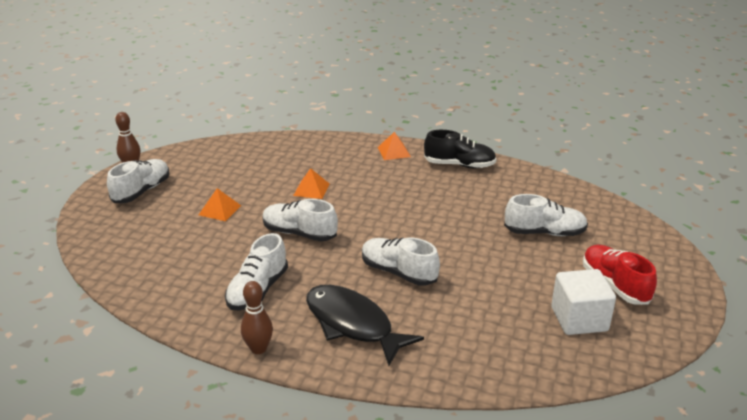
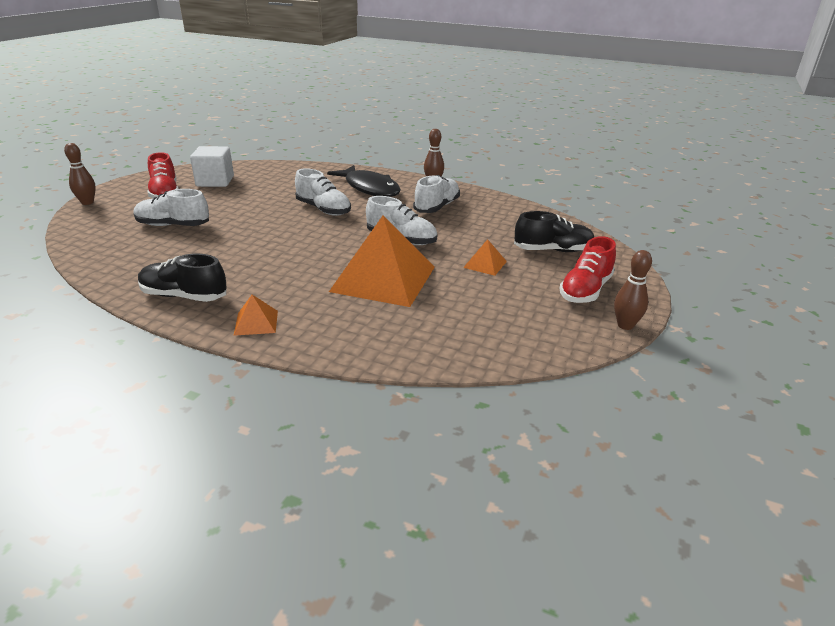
camera: 175 degrees left, 0 degrees up
(142, 191) = (585, 290): white shoe -> red shoe
(145, 231) = (553, 250): none -> black shoe
(311, 189) = (383, 278): orange pyramid -> orange pyramid, size x2.34
(682, 259) = (87, 202): none -> brown bowling pin

